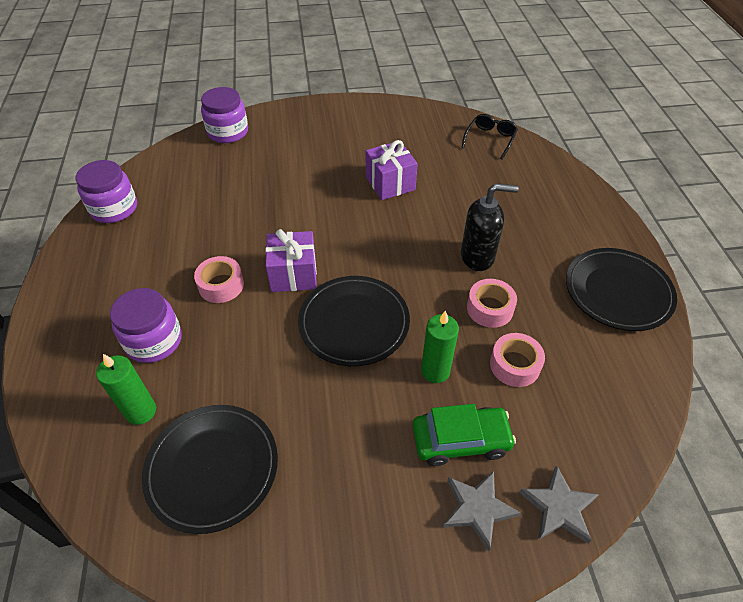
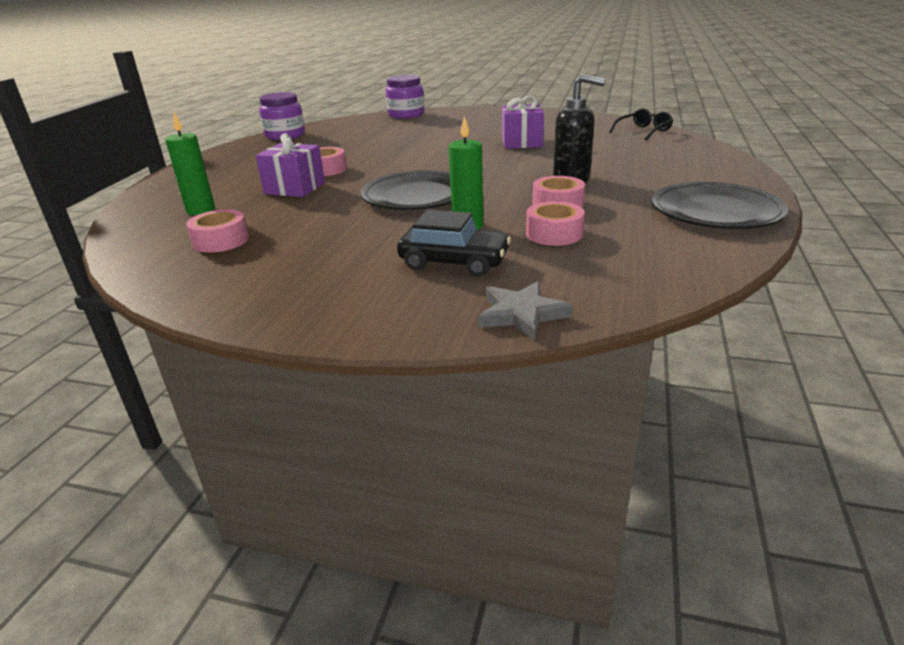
camera: 25 degrees right, 20 degrees down
(154, 341) = (247, 185): purple jar -> none
(212, 468) = (221, 241): black plate -> pink tape
(293, 274) = (389, 171): purple gift -> purple gift (295, 188)
(460, 440) = (454, 262): green car -> black car
(477, 509) = (431, 299): grey star -> none

